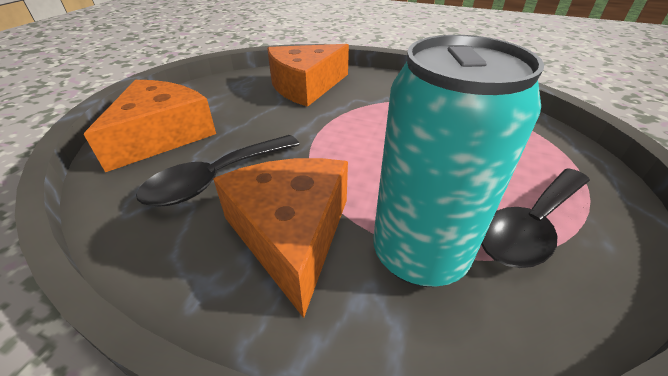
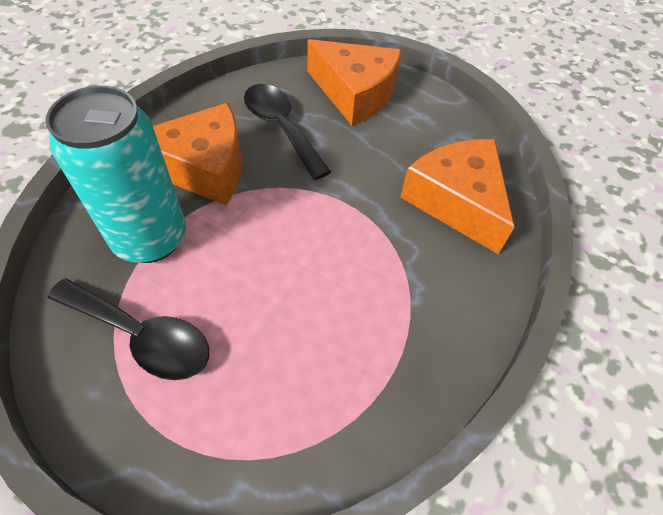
camera: 95 degrees right, 15 degrees up
(531, 226) = (142, 336): black spoon -> black spoon turned 150 degrees clockwise

